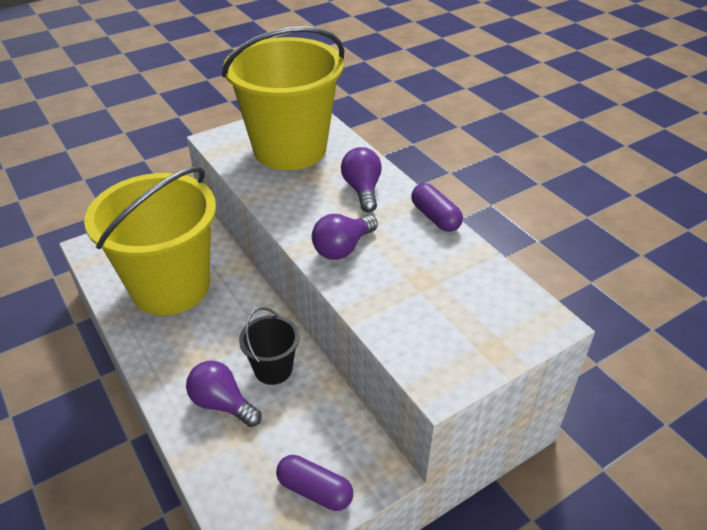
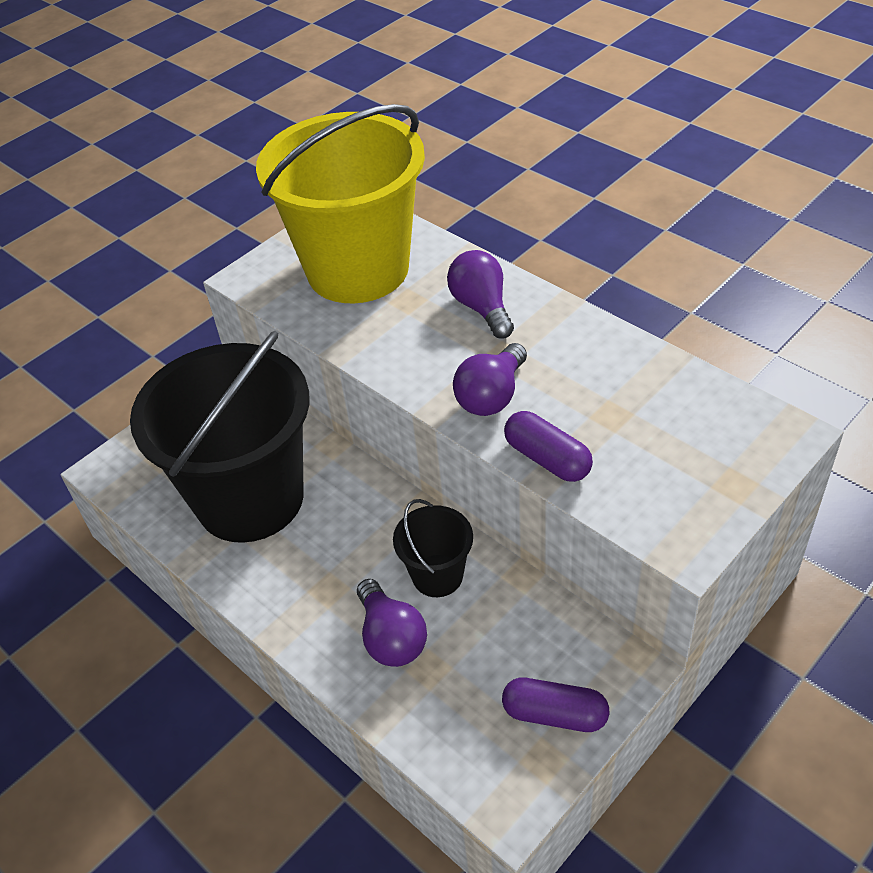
camera: 10 degrees left, 5 degrees up
(171, 287) = (250, 499): yellow bucket -> black bucket
(222, 404) = (391, 638): purple light bulb -> purple light bulb turned 135 degrees counterclockwise
(435, 217) = (592, 325): purple capsule -> purple capsule (547, 459)

